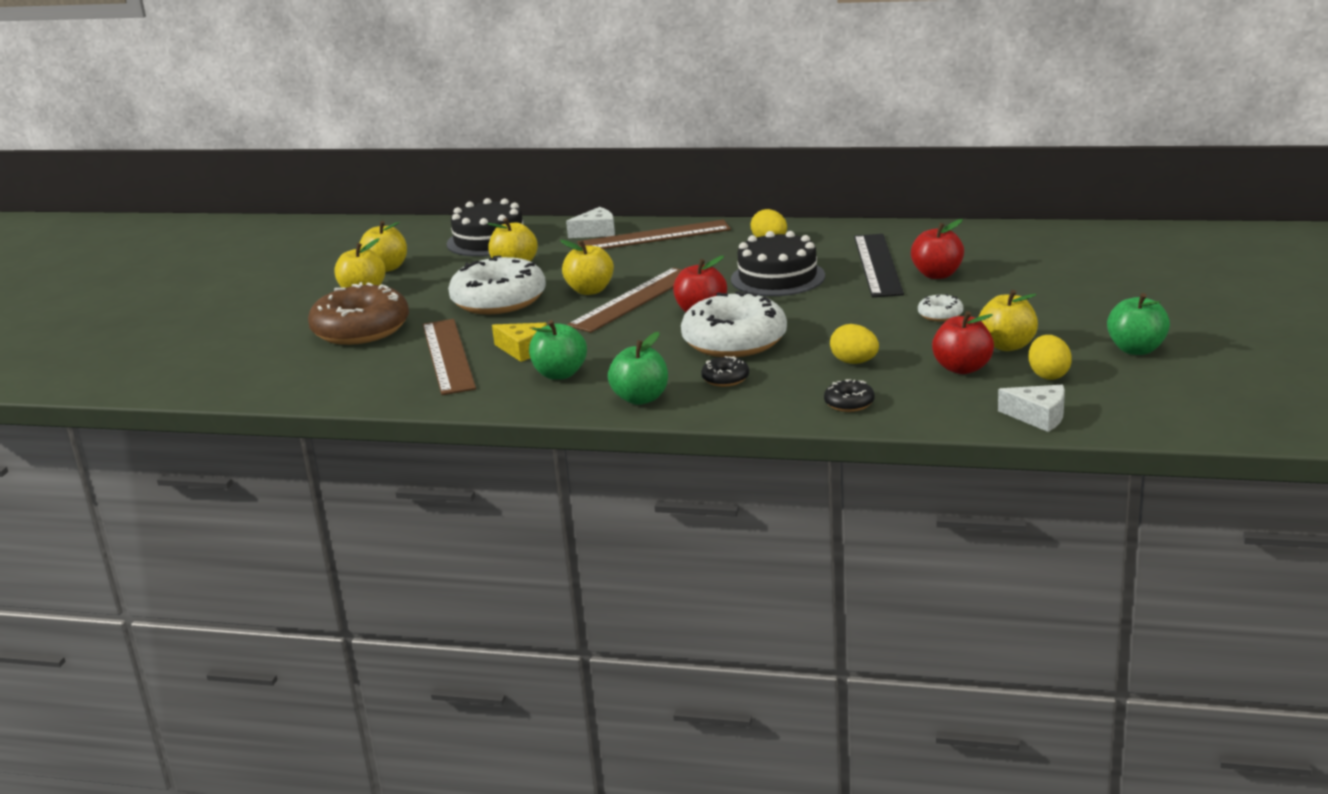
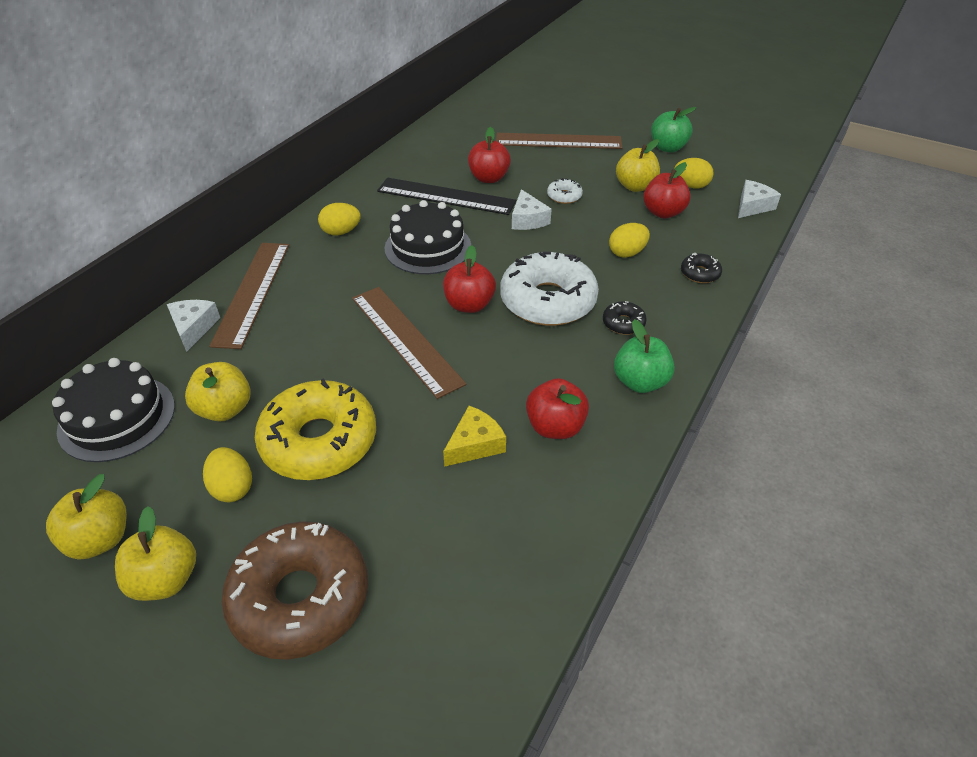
camera: 75 degrees left, 20 degrees up
(443, 288) = (232, 487): none -> yellow egg
(448, 356) = (450, 514): brown ruler -> brown ruler (558, 141)
(499, 300) = (319, 441): white donut -> yellow donut
(560, 374) = (555, 427): green apple -> red apple
(590, 290) = (355, 364): yellow apple -> none
(872, 307) = (528, 220): none -> white cheese

